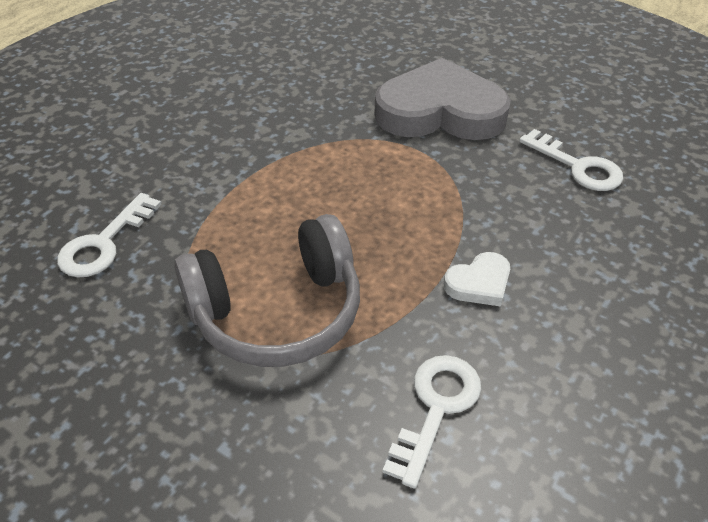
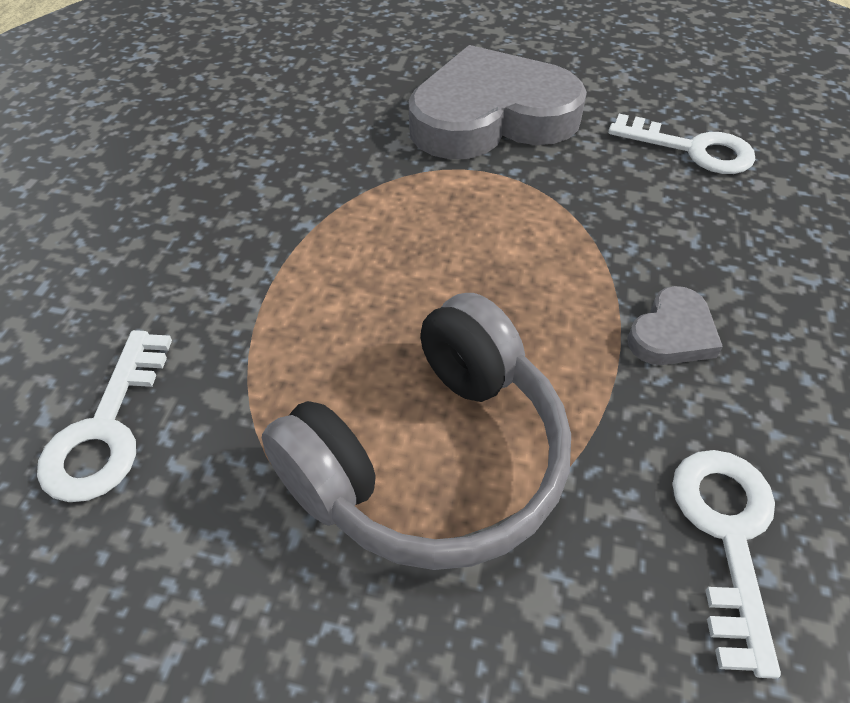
camera: 20 degrees left, 5 degrees up
(479, 283) = (672, 333): white heart -> grey heart

